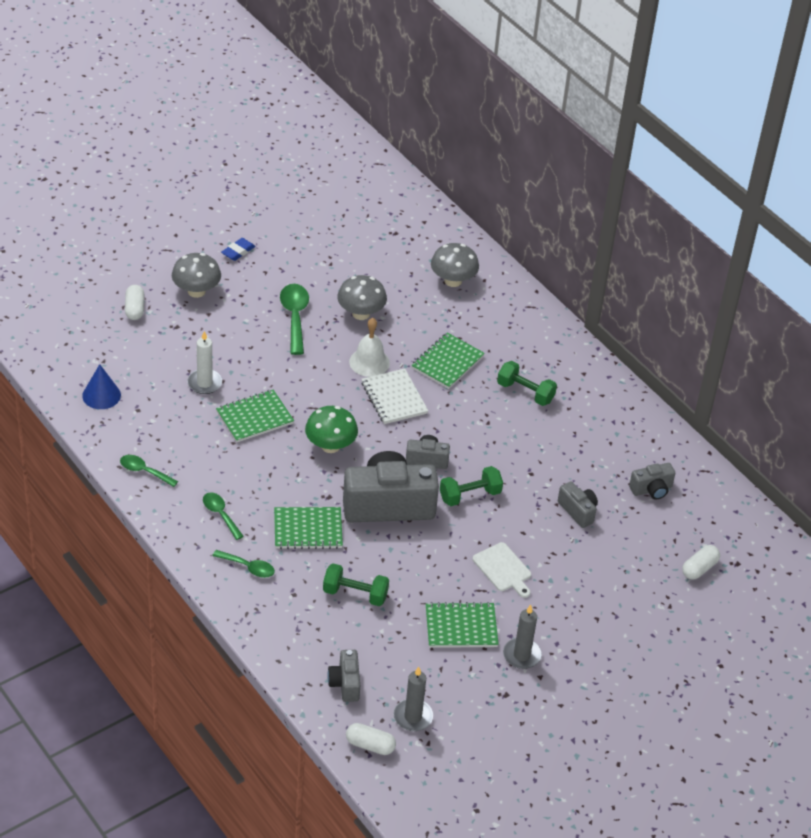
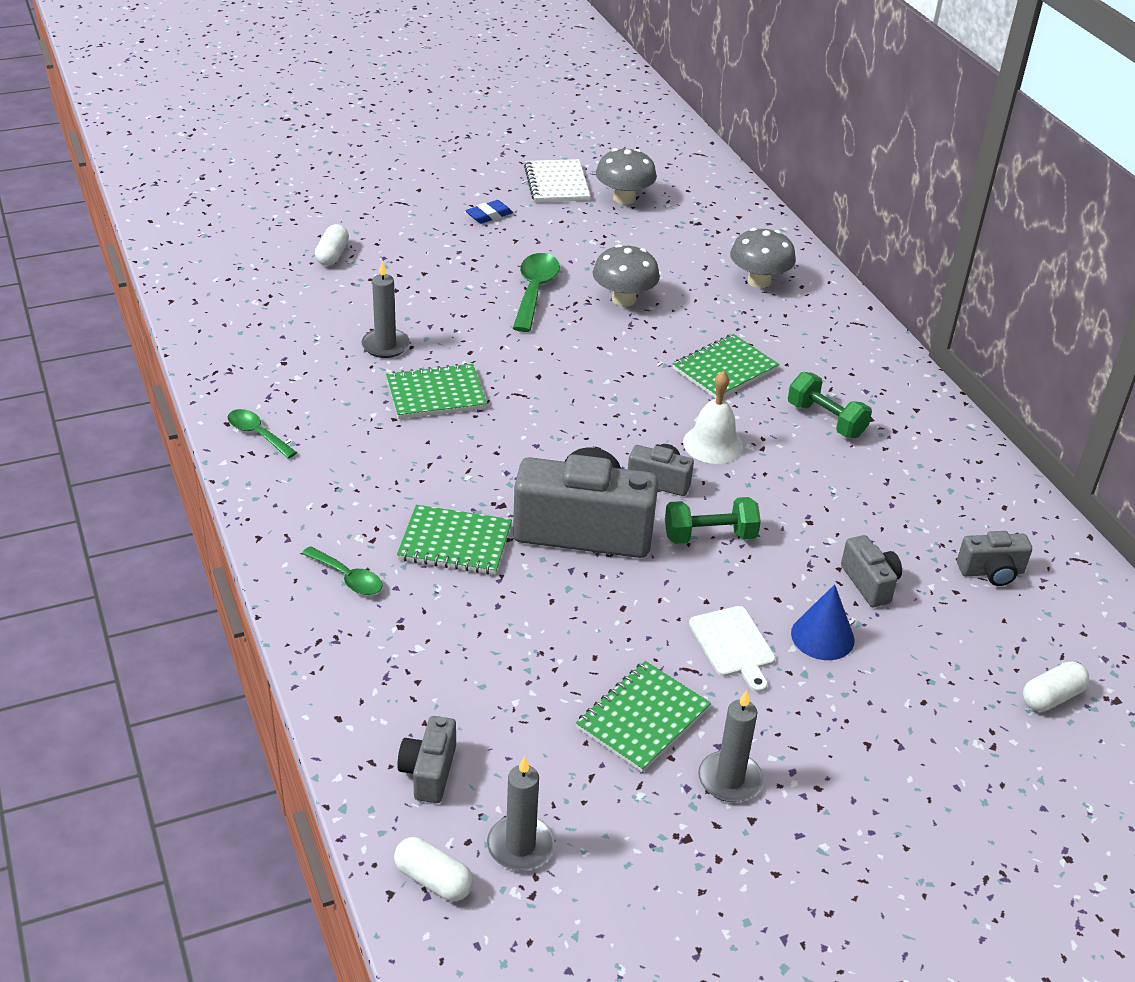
camera: 15 degrees right, 5 degrees down
(101, 395) = (244, 339): blue cone -> blue cone (822, 636)
(196, 291) = (419, 248): grey mushroom -> grey mushroom (624, 198)
(204, 383) = (385, 345): white candle -> grey candle
(220, 514) = (338, 503): green spoon -> none
(330, 446) = (527, 443): green mushroom -> none
(355, 594) = (492, 642): green dumbbell -> none
(369, 362) = (616, 354): white bell -> white bell (713, 444)
(394, 398) = (636, 399): white notebook -> white notebook (556, 183)
(461, 627) = (642, 718): green notebook -> green notebook turned 60 degrees counterclockwise

